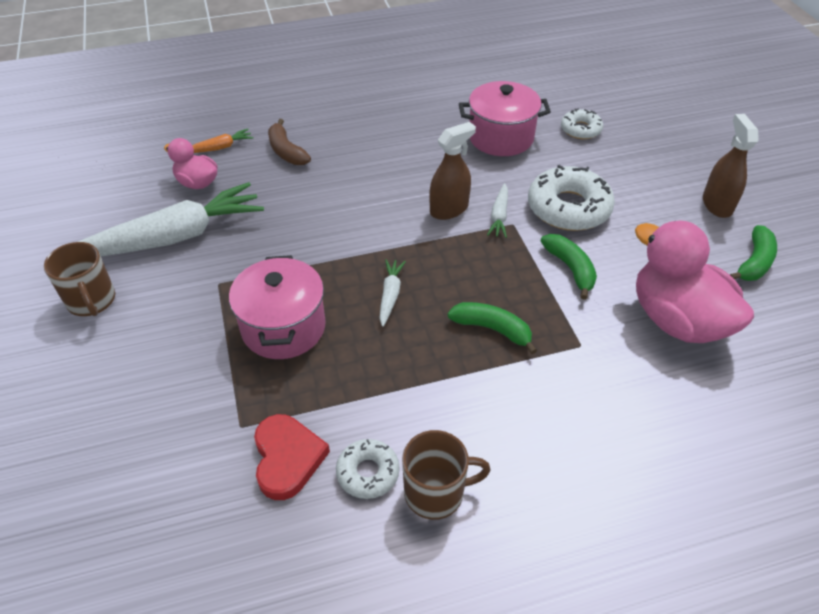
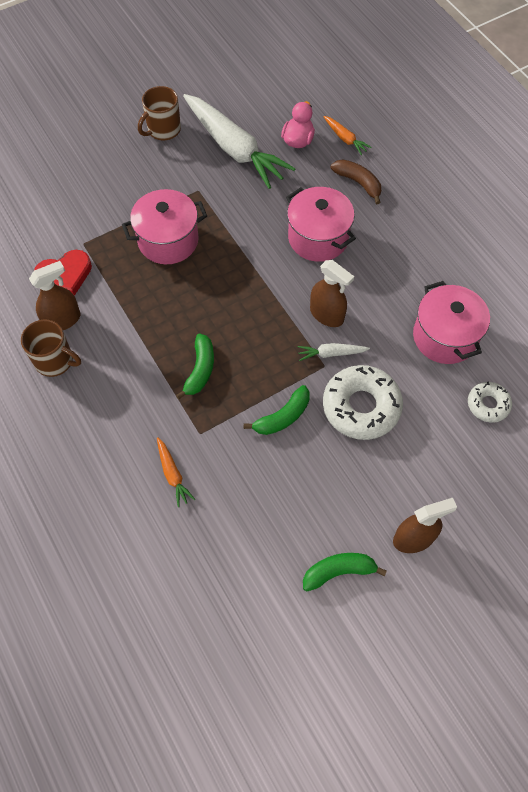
camera: 75 degrees right, 15 degrees up
(286, 151) = (358, 183): brown banana -> brown banana turned 90 degrees clockwise
(345, 195) = (318, 238): none -> pink pot
(368, 473) = (62, 320): white donut -> brown spray bottle
(390, 295) = (216, 296): white carrot -> none
(436, 492) = (55, 361): brown mug -> brown mug turned 45 degrees counterclockwise
(634, 381) = (172, 474): none -> orange carrot
(677, 320) = (246, 504): pink duck -> none
(754, 262) = (339, 571): green banana -> green banana turned 150 degrees clockwise

